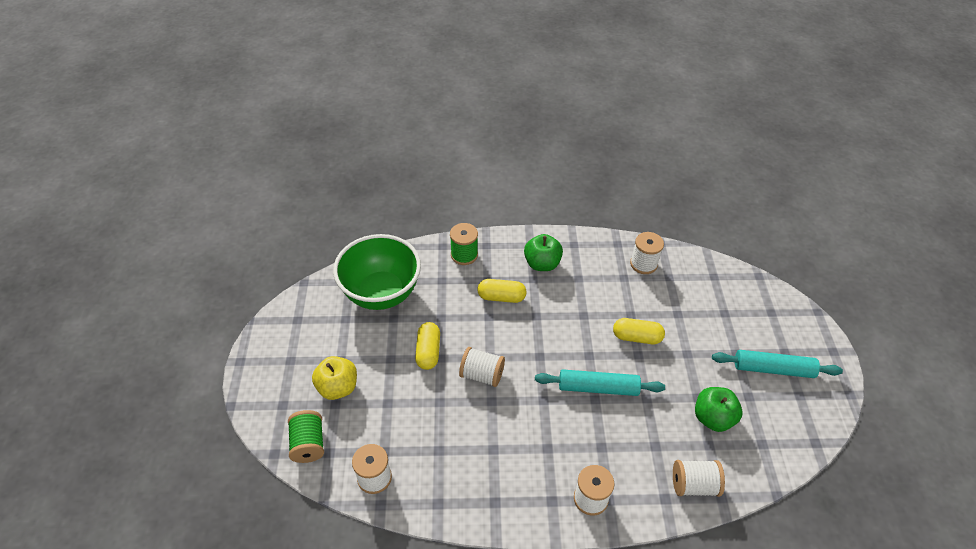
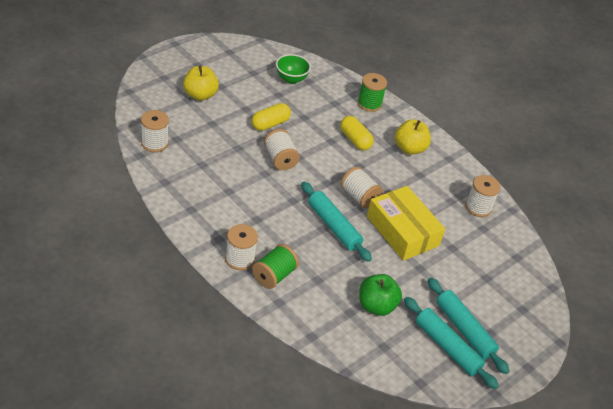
camera: 45 degrees right, 5 degrees down
(308, 444) = (149, 102): green spool -> green spool (274, 275)
(381, 293) = (291, 79): green bowl -> green bowl, size x0.49
(542, 264) = (409, 148): green apple -> yellow apple
(636, 337) = (402, 231): yellow capsule -> yellow box
(694, 485) = (306, 315): white spool -> white spool (359, 197)
(786, 395) = (447, 347): none -> turquoise rolling pin

